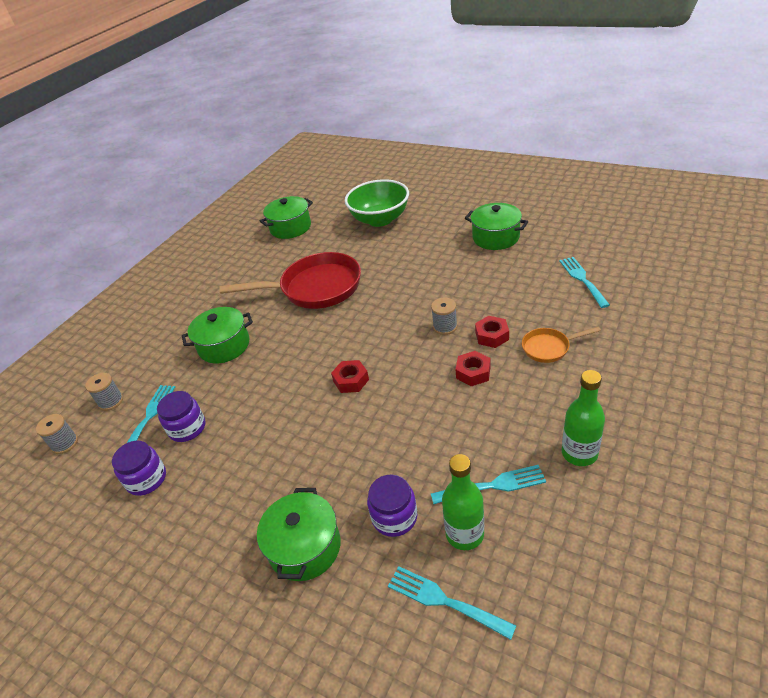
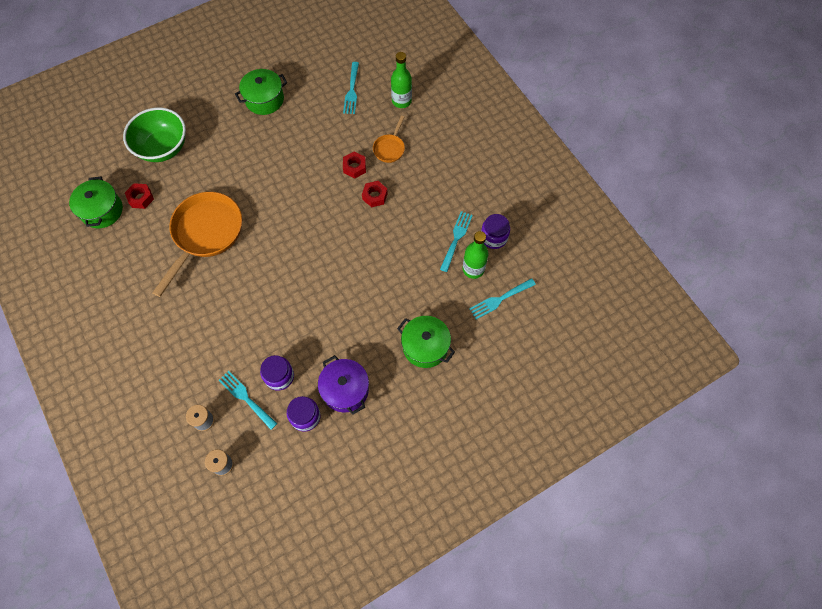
camera: 65 degrees left, 25 degrees up
(198, 496) = (345, 390): none -> purple pot
(224, 346) = (213, 322): green pot -> none
(315, 288) = (205, 234): red pan -> orange pan
(351, 380) = (322, 261): red nut -> red nut (141, 198)
(394, 517) = (440, 294): purple jar -> purple jar (493, 237)
(445, 327) = (323, 184): grey spool -> none
(579, 453) = (468, 189): green bottle -> green bottle (401, 101)
(582, 279) = (352, 90): turquoise fork -> turquoise fork turned 105 degrees counterclockwise

